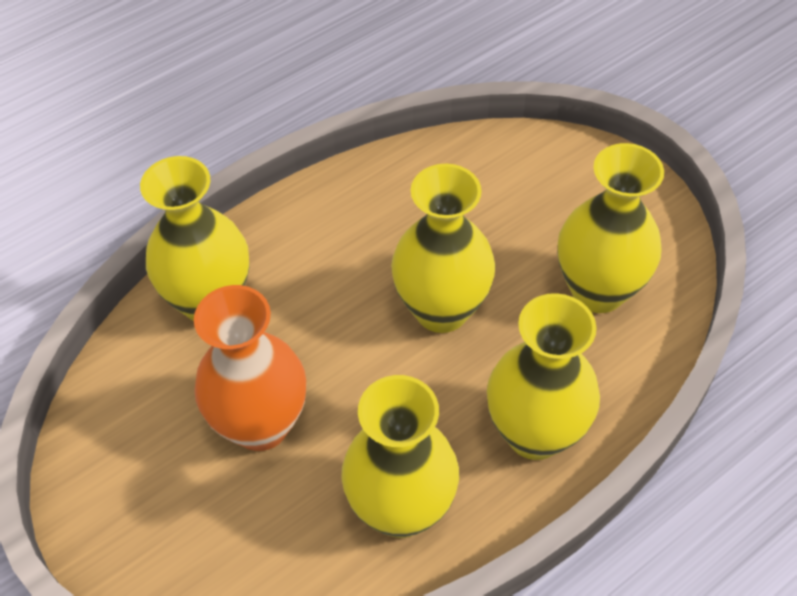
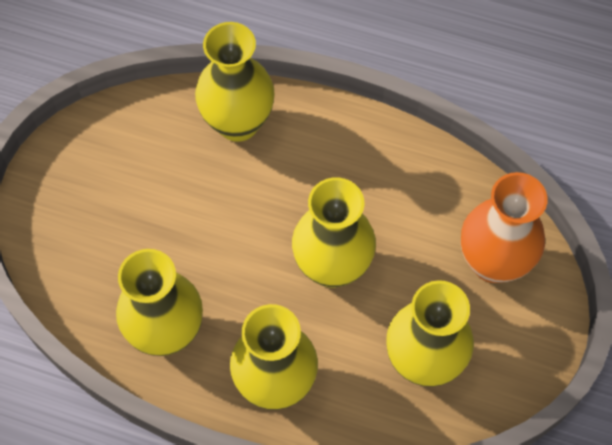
camera: 55 degrees right, 10 degrees up
(261, 424) = (170, 213): orange vase -> orange vase (493, 262)

